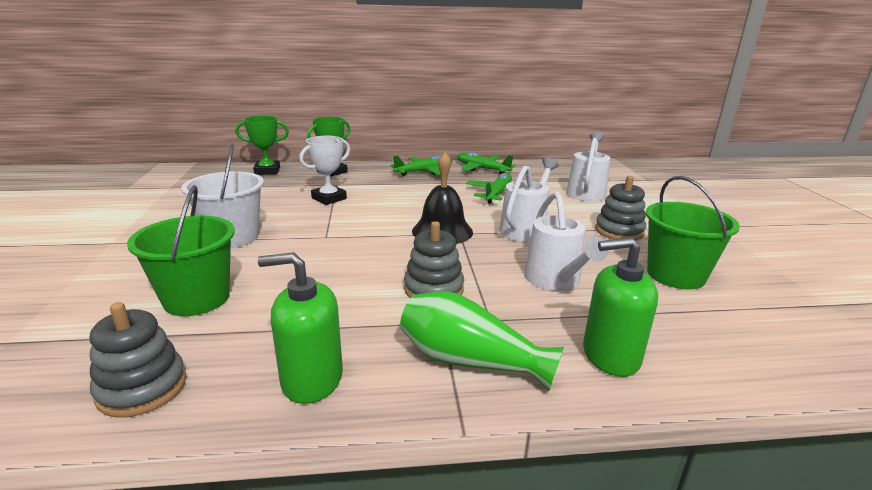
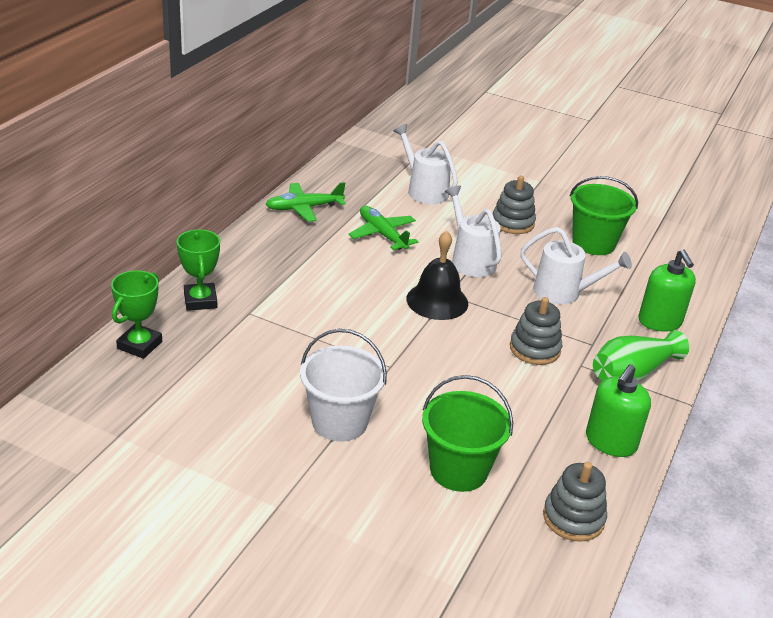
camera: 60 degrees left, 10 degrees up
(329, 198) = (290, 332): white trophy -> none
(424, 172) = (272, 244): green plane -> none
(610, 356) = (660, 321): green soap dispenser -> green soap dispenser turned 45 degrees counterclockwise

